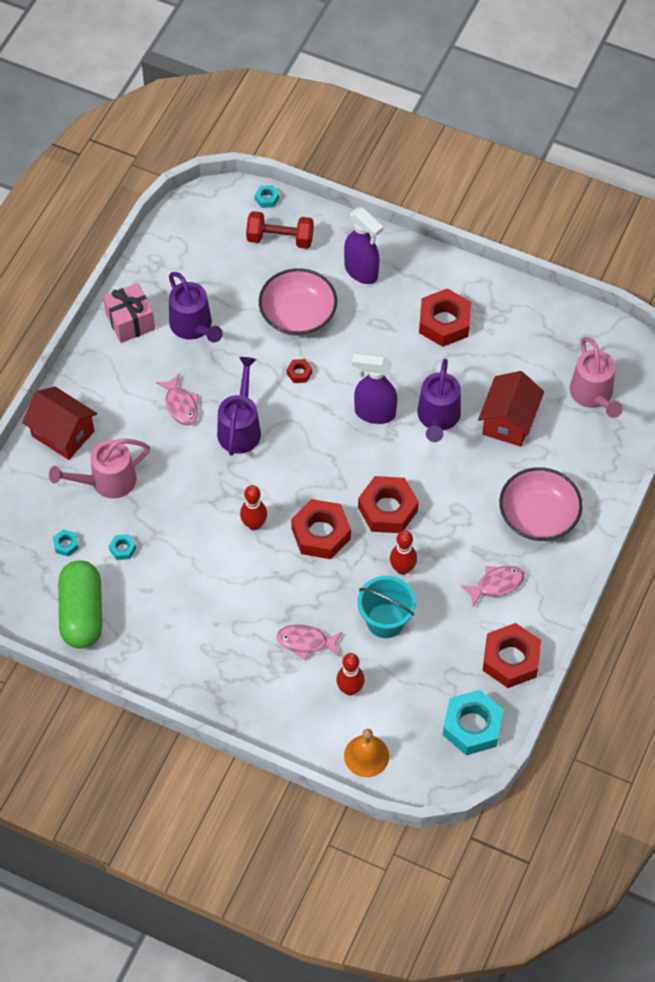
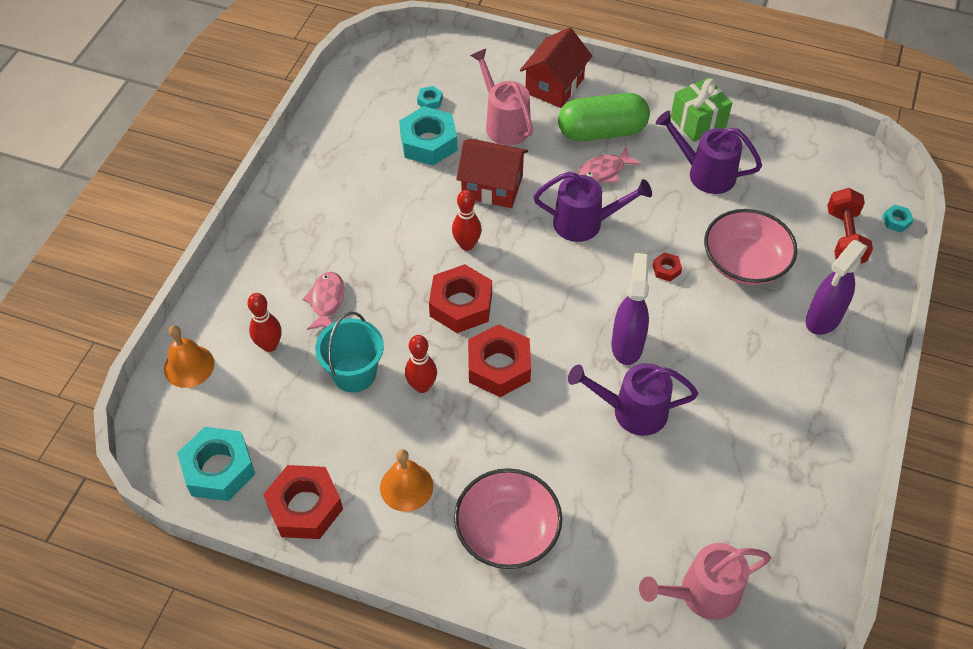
camera: 85 degrees right, 5 degrees down
(82, 613) = (356, 120): green capsule -> green capsule (602, 132)
(122, 549) = (428, 142): turquoise nut -> turquoise nut, size x2.27
(130, 322) = (698, 122): pink gift -> green gift
(194, 327) = (704, 173): purple watering can -> purple watering can turned 60 degrees clockwise
(444, 322) = (772, 410): red nut -> none
(496, 584) = (406, 487): pink fish -> orange bell
(509, 421) = (642, 491): red house -> red house (492, 187)

